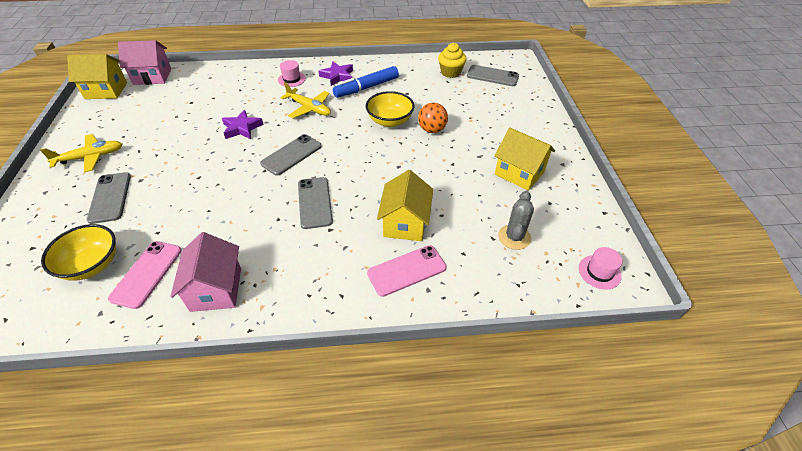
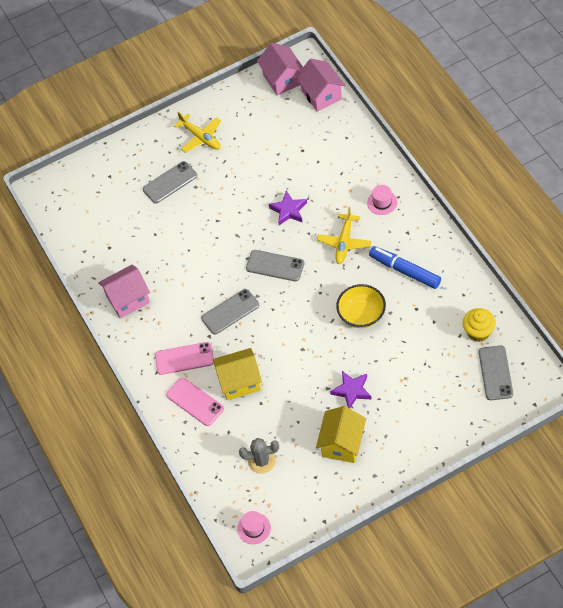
camera: 75 degrees right, 10 degrees up
(92, 265) = (113, 219): yellow bowl -> none
(106, 90) = (282, 79): yellow house -> pink house
(147, 274) = (121, 254): pink phone -> pink phone (184, 358)
(337, 76) = (410, 236): purple star -> purple star (352, 391)
(432, 130) = (367, 353): orange ball -> none

